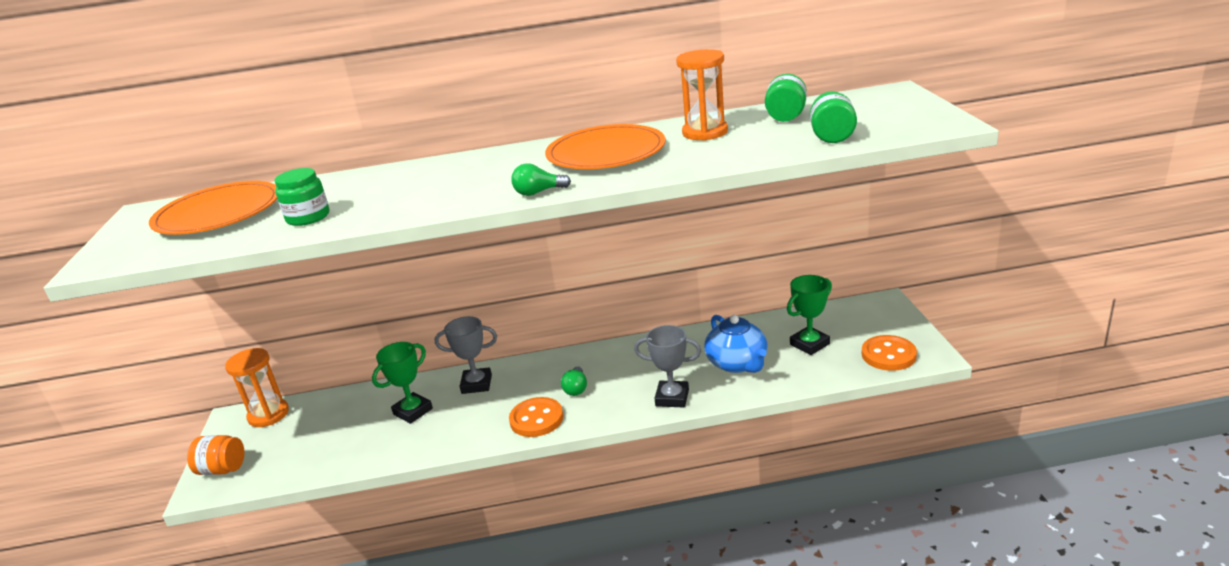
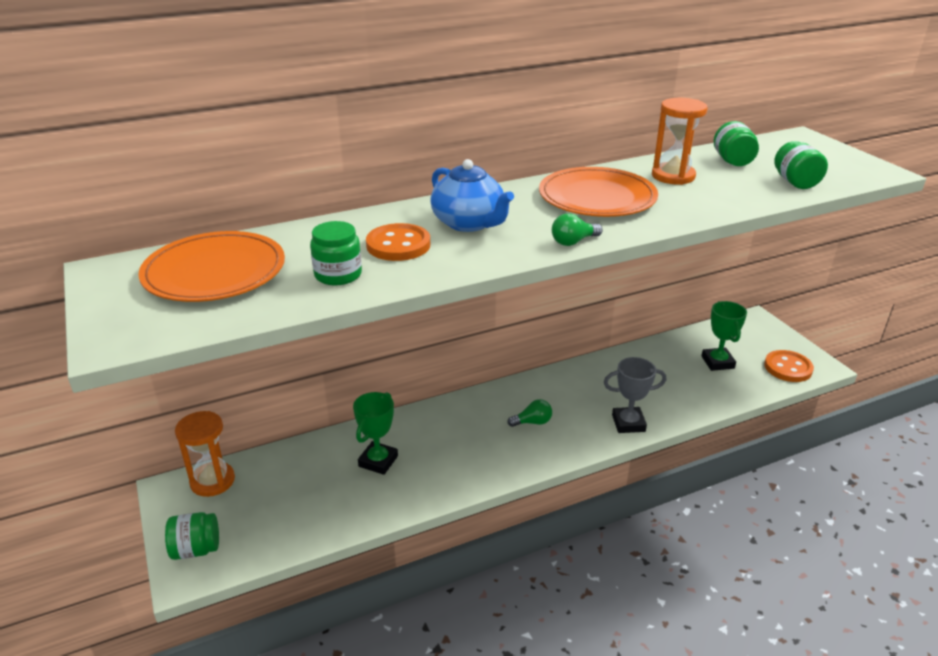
camera: 20 degrees left, 5 degrees up
(222, 469) = (196, 549): orange jar -> green jar
(476, 384) = (428, 426): grey trophy -> none
(536, 419) = (512, 457): orange button -> orange button (398, 245)
(576, 389) = (532, 422): green light bulb -> green light bulb turned 90 degrees counterclockwise
(737, 363) = (667, 385): blue teapot -> blue teapot (469, 223)
(809, 344) = (717, 362): green trophy -> green trophy turned 45 degrees counterclockwise

